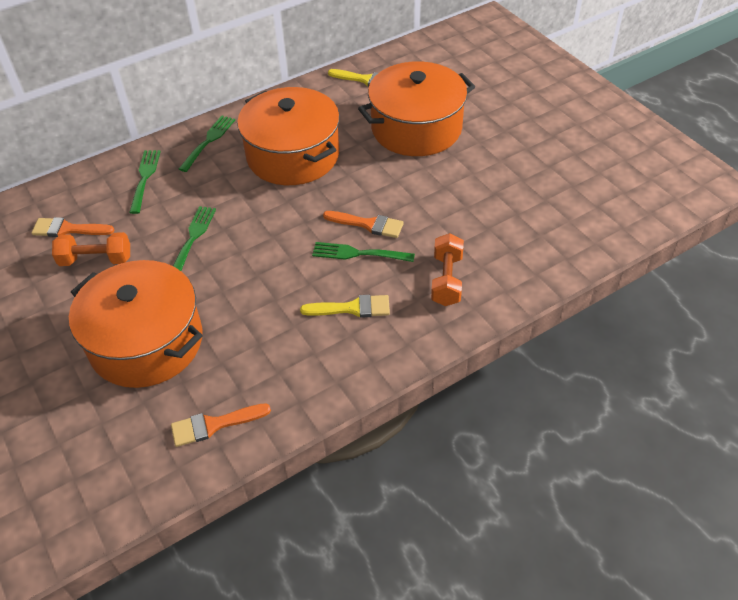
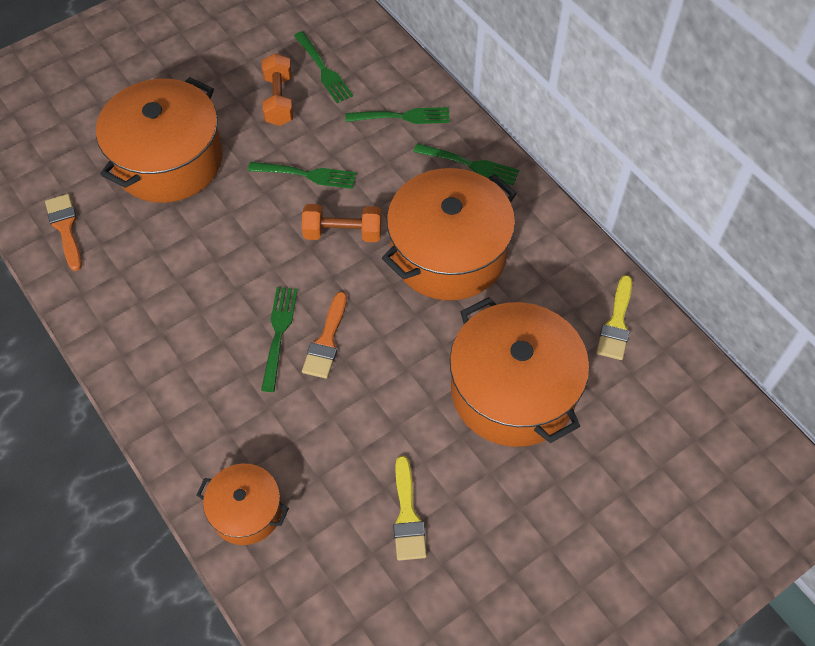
camera: 85 degrees right, 10 degrees up
(68, 229) = (323, 69): orange brush -> green fork
(352, 308) = (197, 332): yellow brush -> yellow brush (407, 516)
(446, 280) = (232, 427): orange dumbbell -> orange dumbbell (343, 233)
(519, 269) = (246, 511): none -> orange pot

